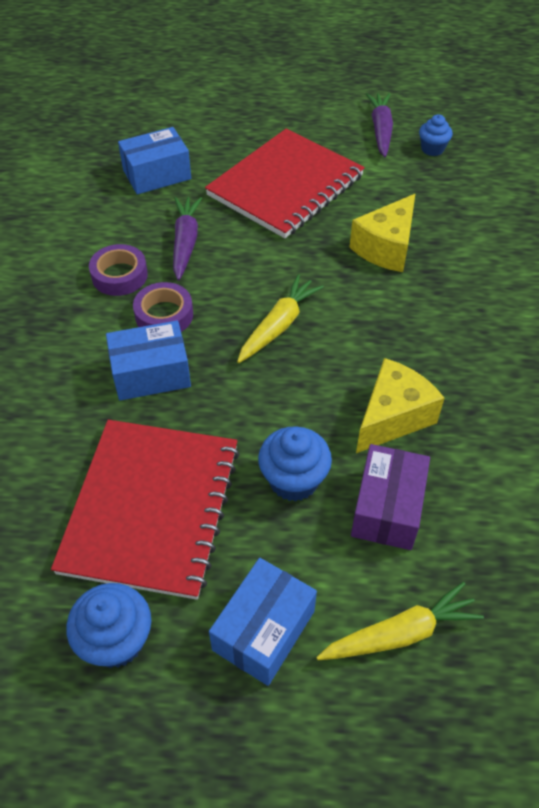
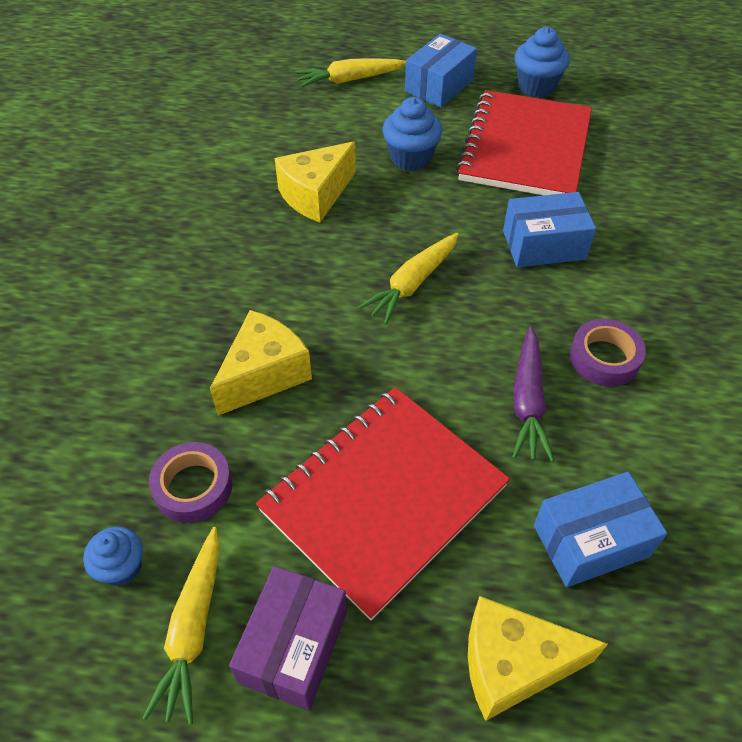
camera: 175 degrees left, 0 degrees up
(164, 315) = (540, 304): purple tape -> purple tape (193, 487)
(209, 128) = (513, 665): none -> yellow cheese
(380, 130) = (193, 629): purple carrot -> yellow carrot
(387, 508) = (339, 138): purple box -> purple box (293, 646)

